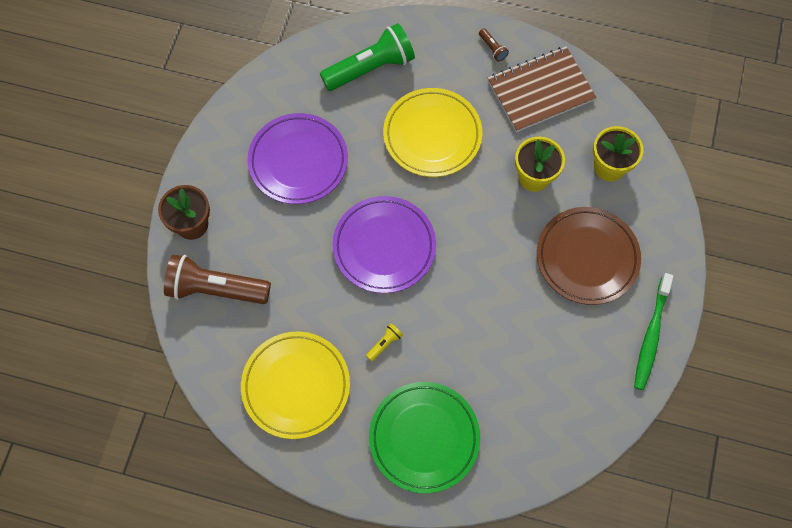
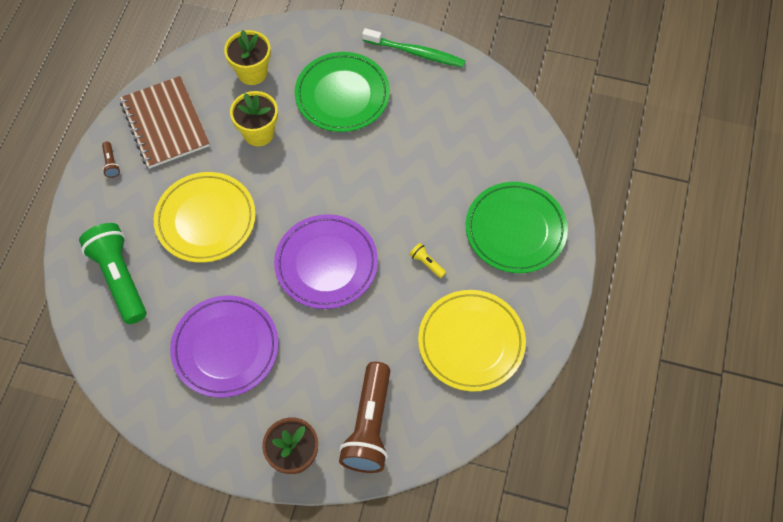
camera: 90 degrees left, 5 degrees down
(492, 48) = (111, 163): brown flashlight -> brown flashlight turned 105 degrees clockwise
(587, 257) = (342, 95): brown plate -> green plate

